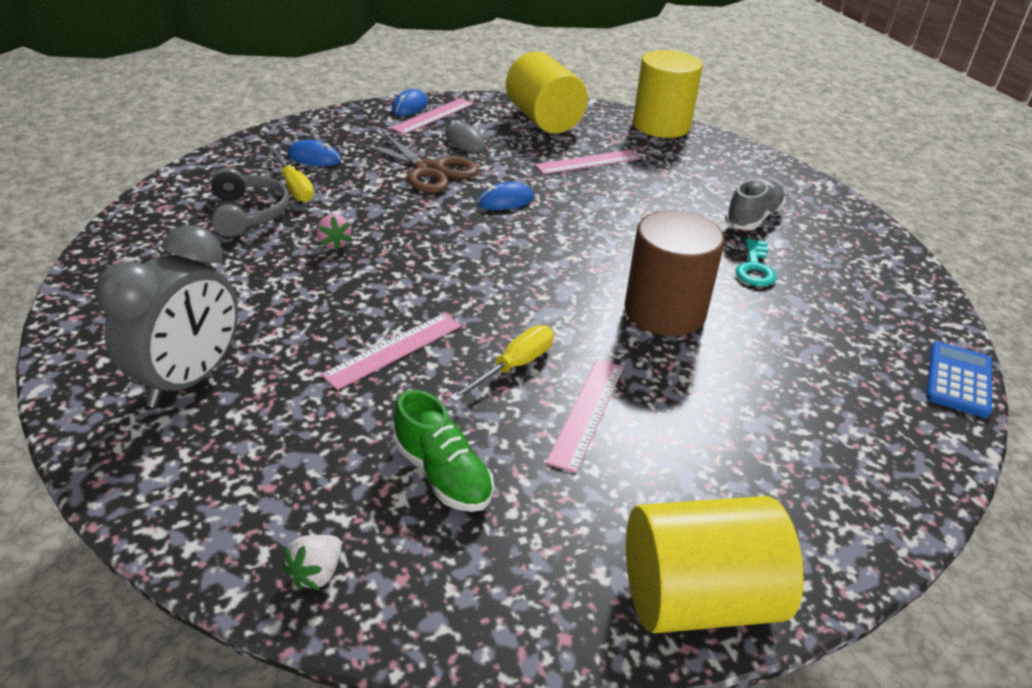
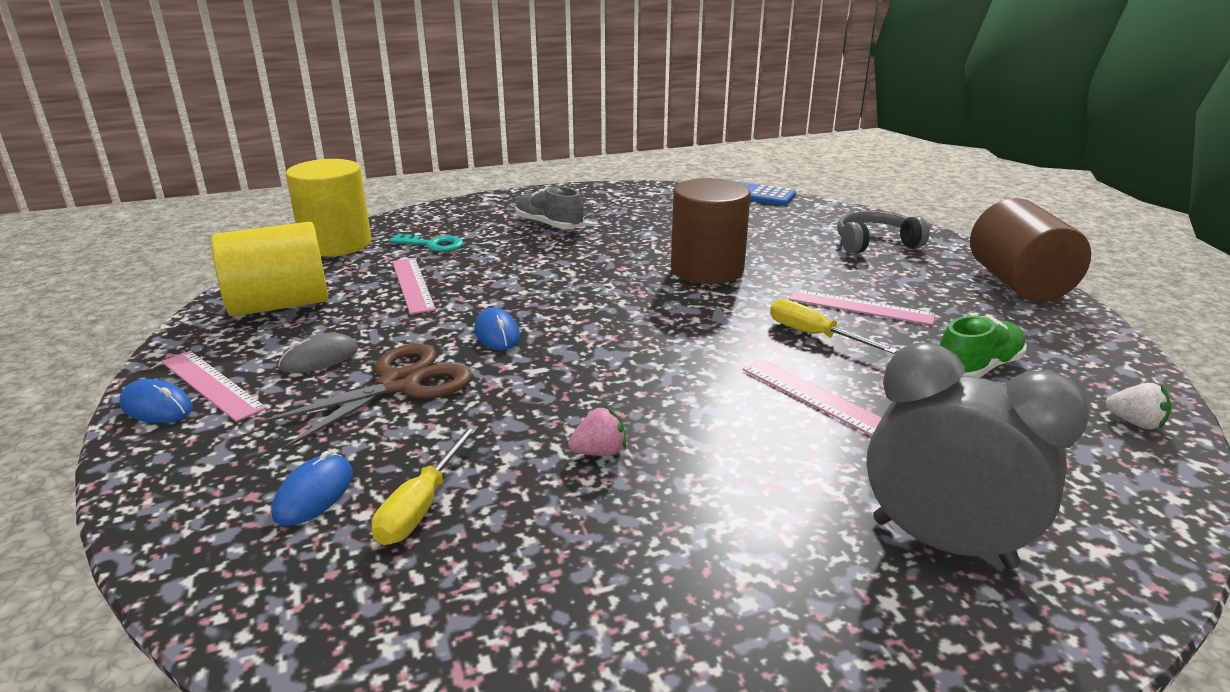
camera: 85 degrees left, 10 degrees down
(248, 214) = (506, 548): grey headphones -> grey headphones (875, 243)
(294, 187) = (421, 506): yellow screwdriver -> yellow screwdriver turned 135 degrees clockwise
(698, 598) = (1018, 284): yellow cylinder -> brown cylinder
(755, 268) = (633, 233): turquoise key -> turquoise key (433, 245)

